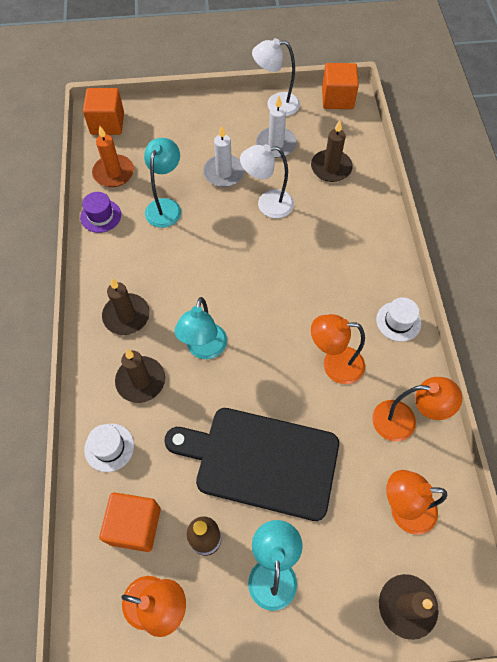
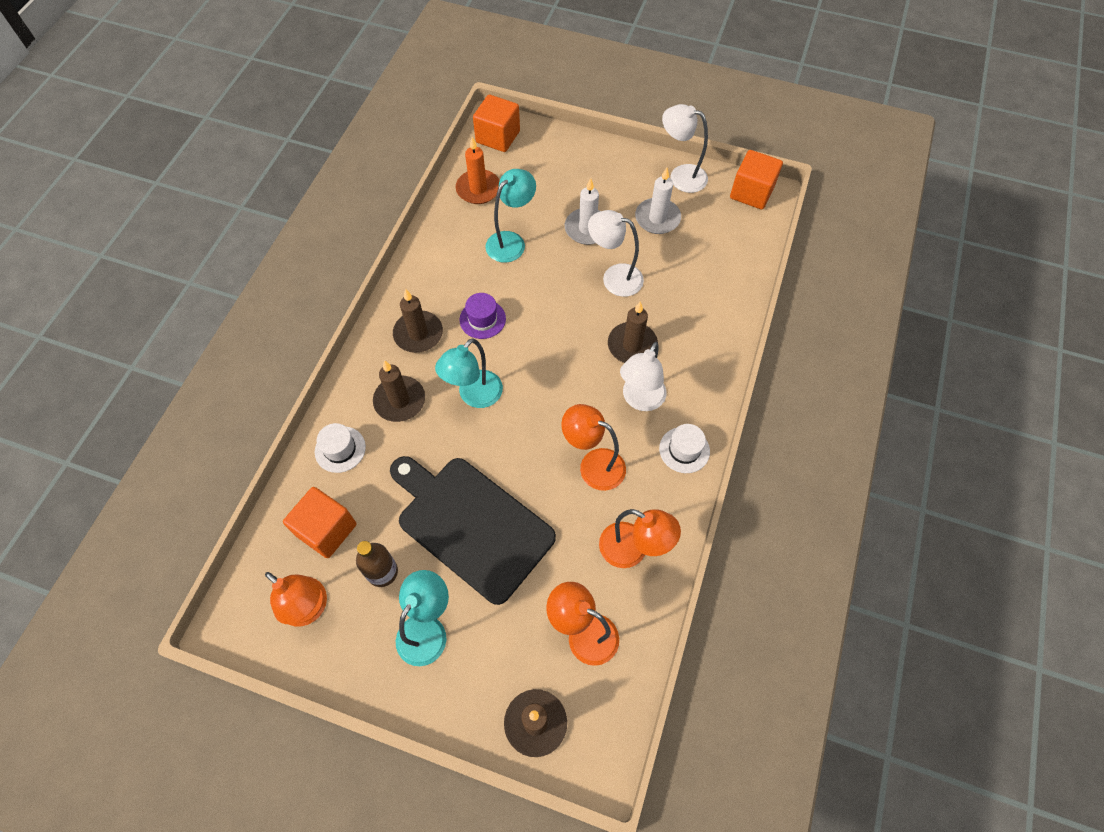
camera: 25 degrees right, 0 degrees up
(101, 216) = (444, 227): purple hat -> purple hat (482, 319)
(331, 168) = (702, 264): brown candle -> brown candle (632, 345)
(342, 295) = (640, 400): none -> white lamp

